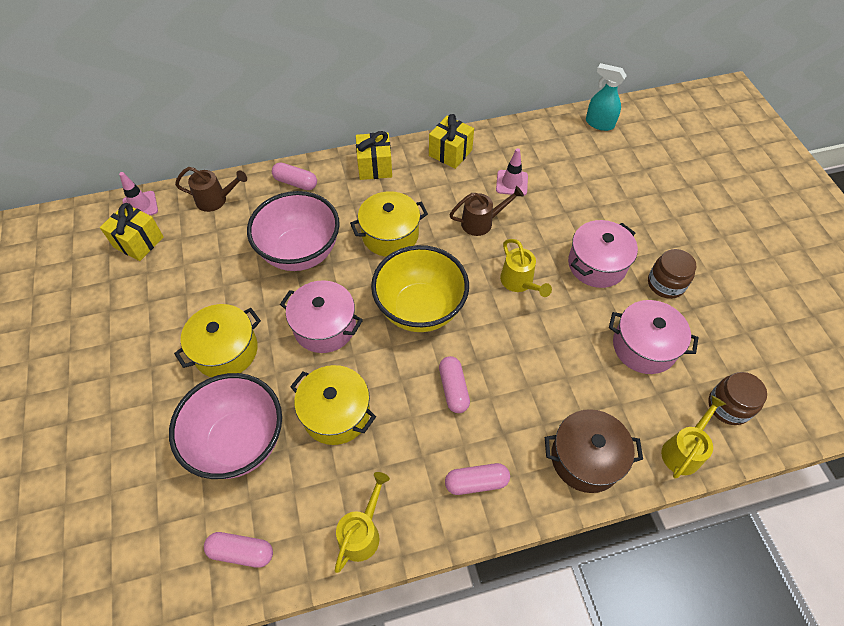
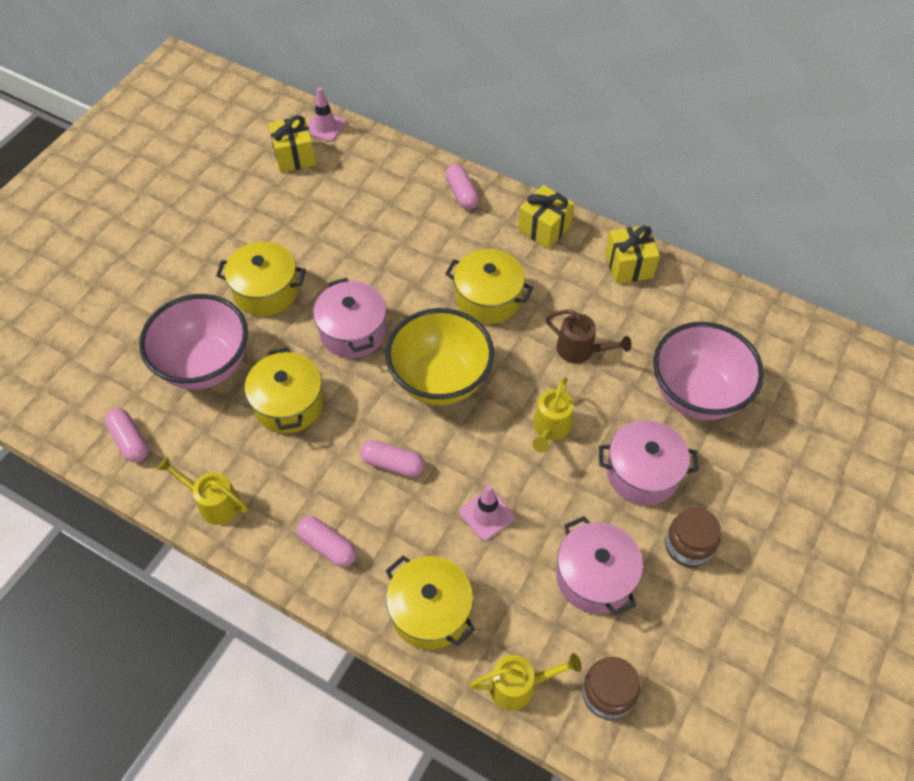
camera: 45 degrees right, 0 degrees up
(216, 200) = (384, 163): brown watering can -> none
(300, 253) = (400, 257): pink bowl -> pink bowl (696, 394)
(362, 532) = (213, 502): yellow watering can -> yellow watering can turned 135 degrees counterclockwise
(453, 389) = (393, 464): pink capsule -> pink capsule turned 75 degrees clockwise
(512, 183) = (653, 337): pink traffic cone -> pink traffic cone (487, 514)
(586, 458) = (430, 611): brown pot -> yellow pot
(599, 123) = (821, 348): turquoise spray bottle -> none

